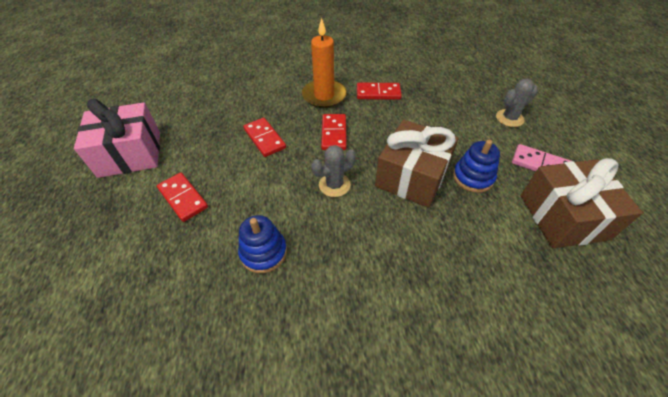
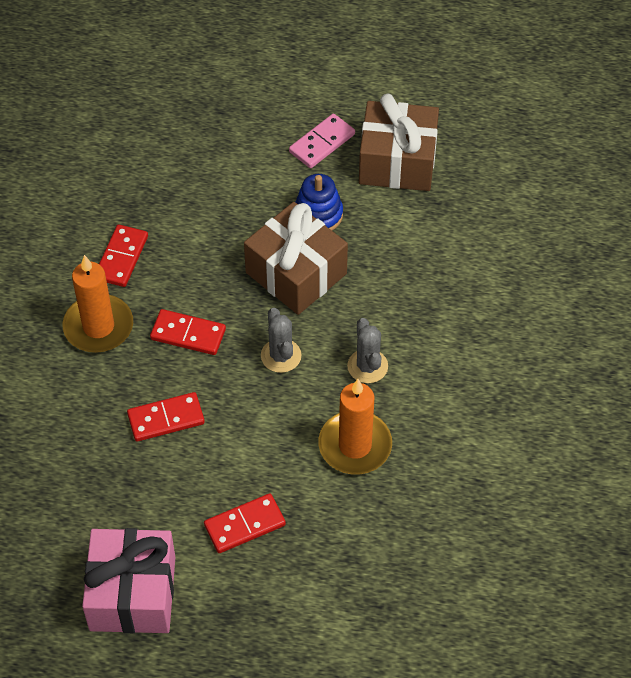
camera: 75 degrees left, 5 degrees up
(263, 252) = (355, 445): blue stacking toy -> orange candle
(509, 118) = (235, 133): grey cactus -> grey cactus (367, 366)

